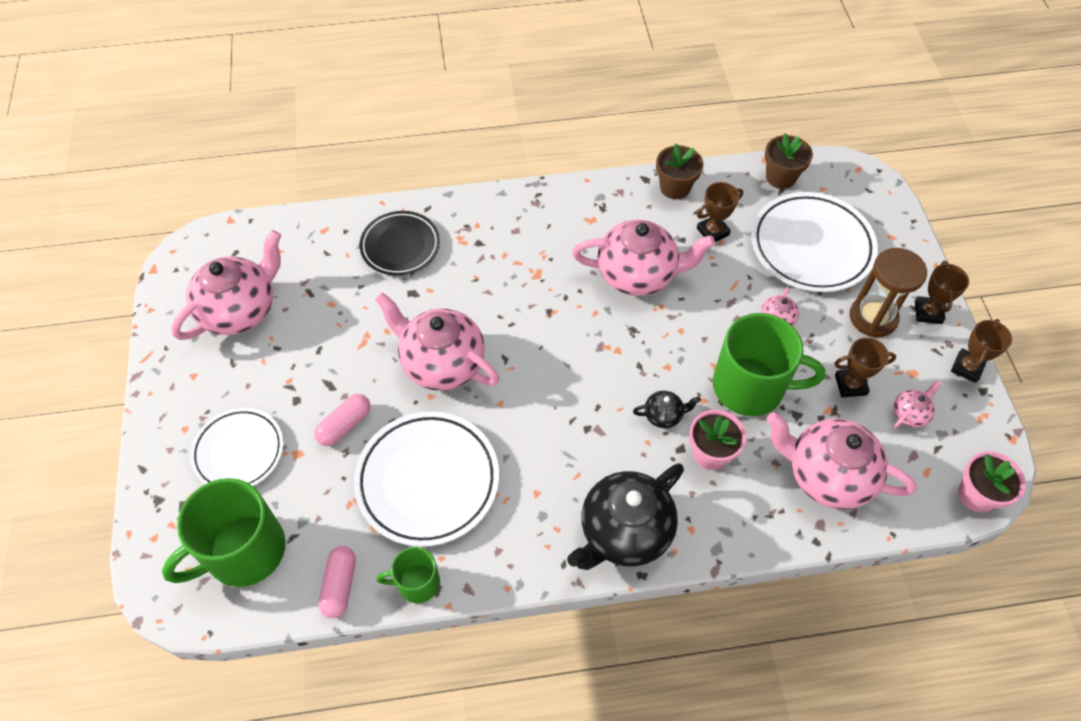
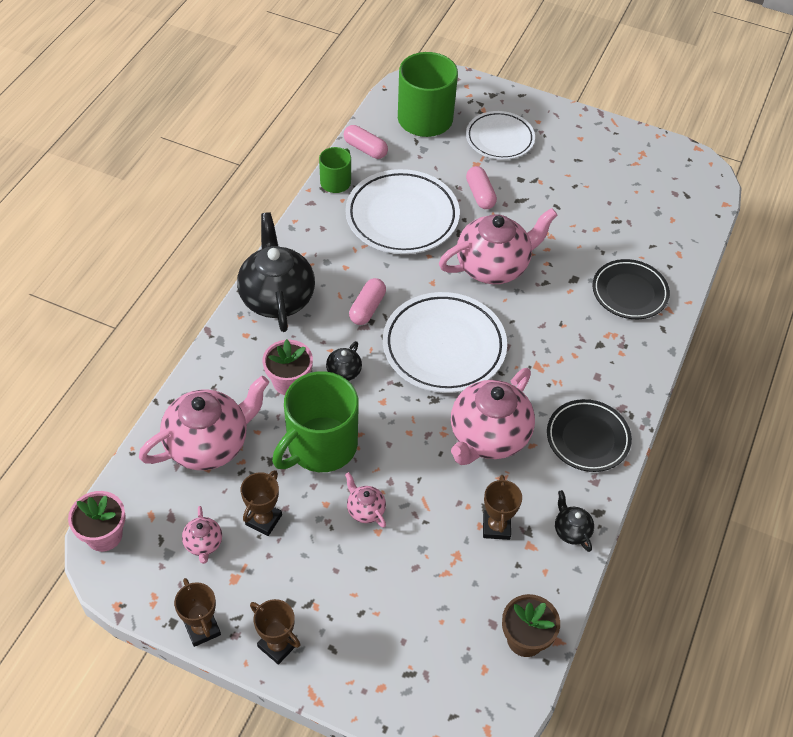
camera: 120 degrees right, 5 degrees down
(240, 310) = (624, 179): pink teapot -> none
(574, 440) = (367, 308): none -> pink capsule
(584, 211) = (587, 438): none -> black plate
(675, 187) = (571, 531): brown flower pot -> black teapot
(811, 246) = (421, 600): white plate -> white plate (444, 347)
(873, 317) = (309, 591): brown hourglass -> none

